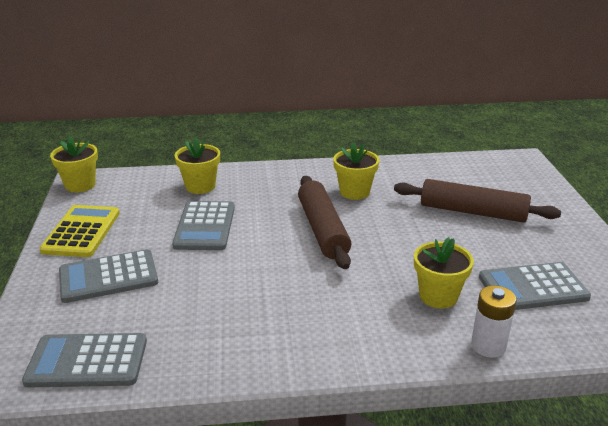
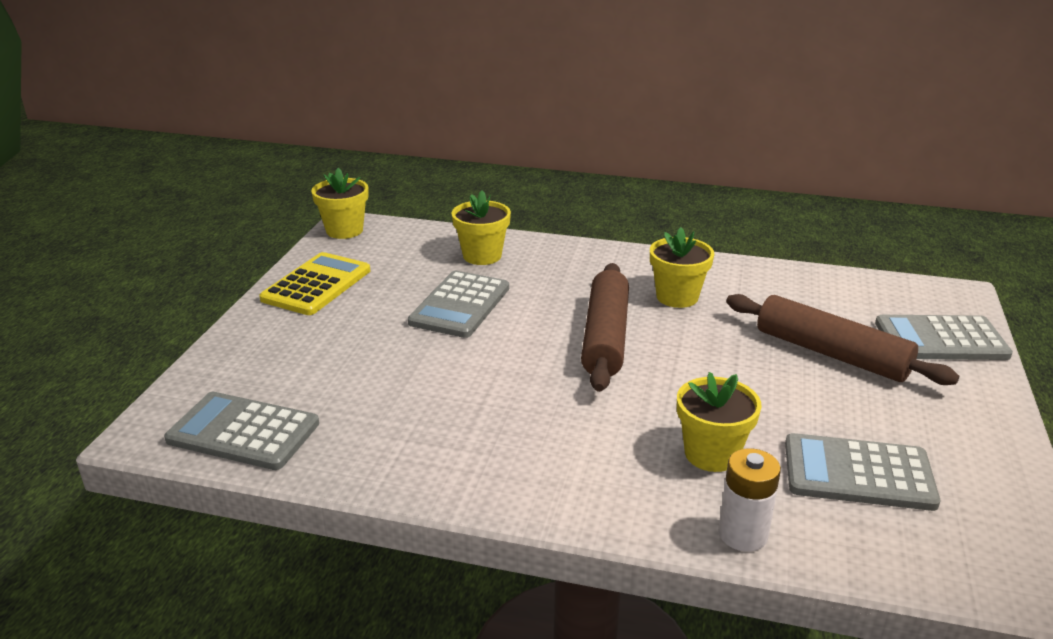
camera: 20 degrees right, 0 degrees up
(108, 277) = (317, 343): grey calculator -> grey calculator (940, 339)

